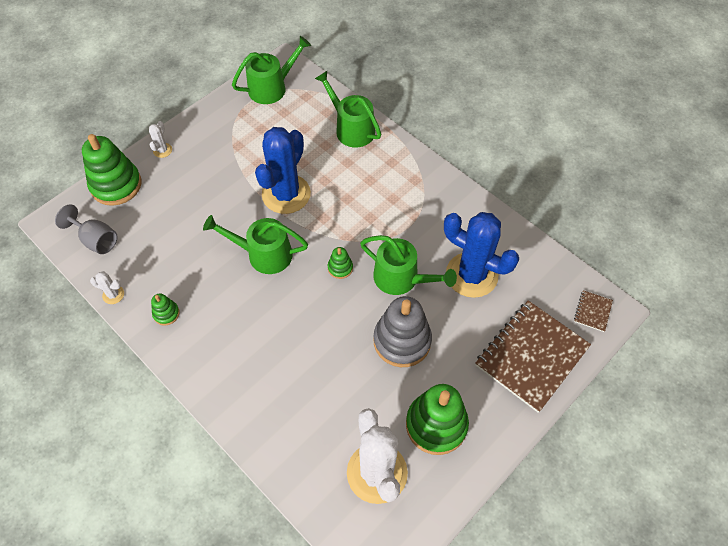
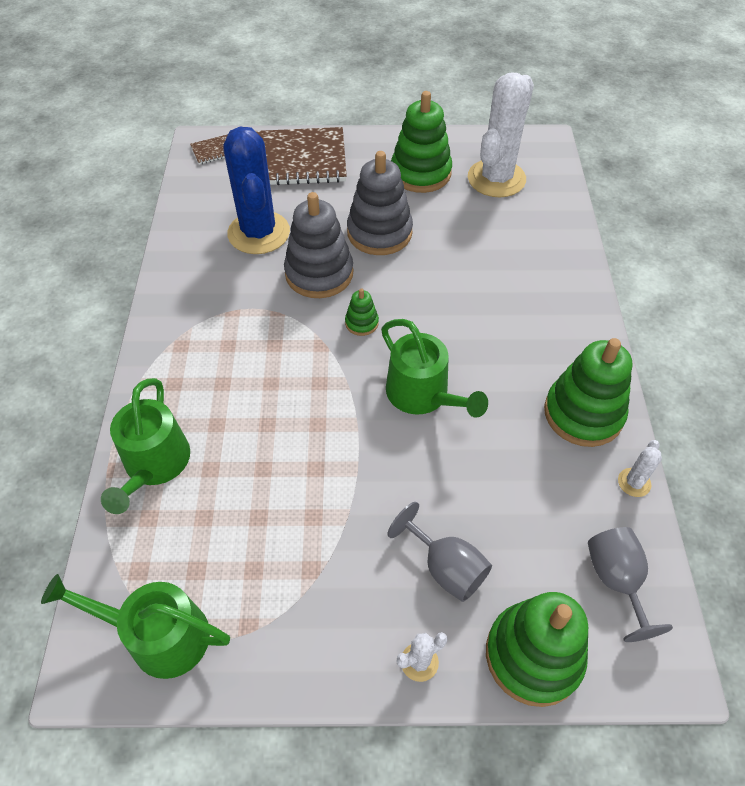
camera: 135 degrees left, 5 degrees down
(113, 294) = (634, 482): white cactus -> white cactus turned 60 degrees clockwise
(166, 314) = (583, 413): green stacking toy -> green stacking toy, size x2.15
(180, 188) = (446, 567): none -> grey goblet
(286, 194) = (327, 443): blue cactus -> none
(401, 278) = (319, 273): green watering can -> grey stacking toy

